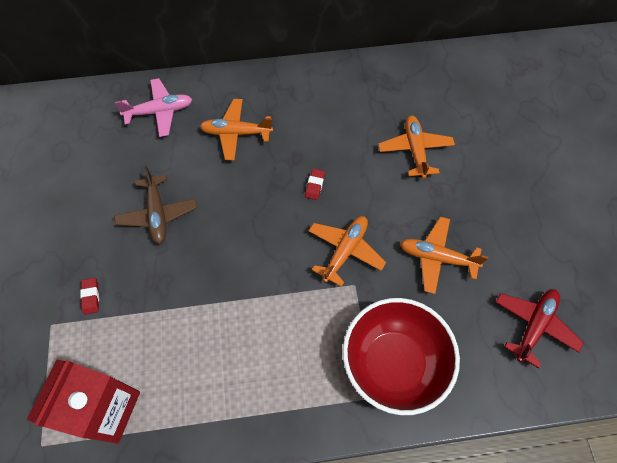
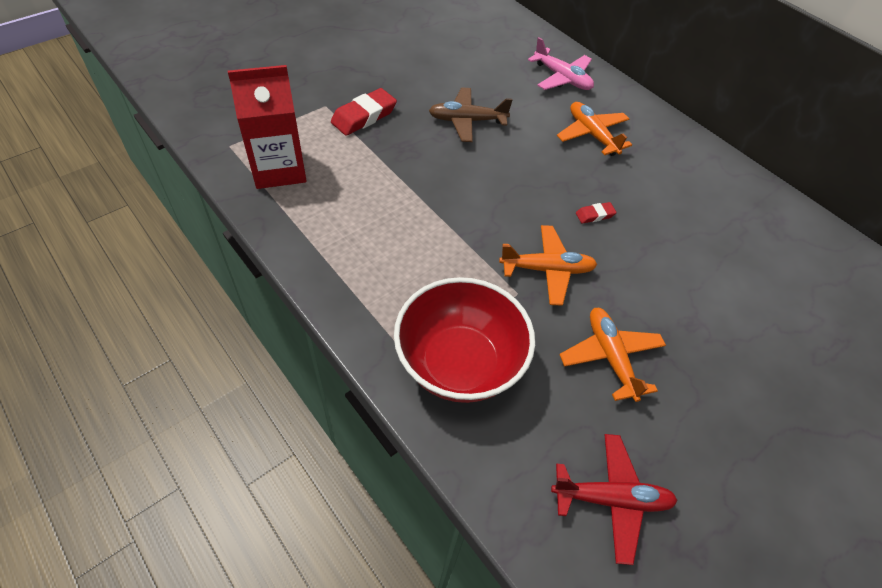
camera: 55 degrees right, 10 degrees down
(91, 297) = (364, 116): red eraser -> red eraser, size x1.94
(157, 214) = (467, 121): brown plane -> brown plane turned 45 degrees clockwise
(415, 150) = (719, 283): orange plane -> none

